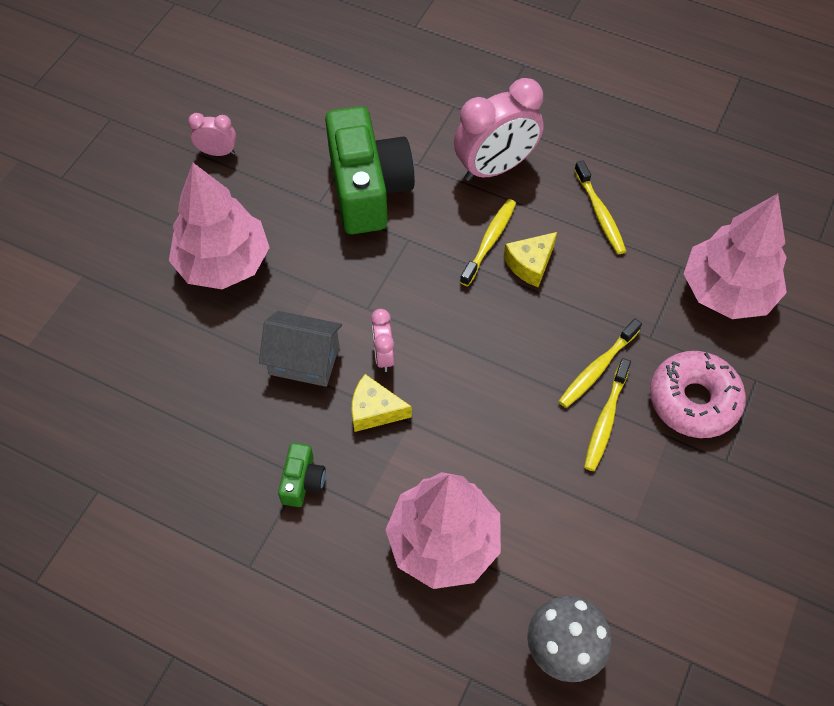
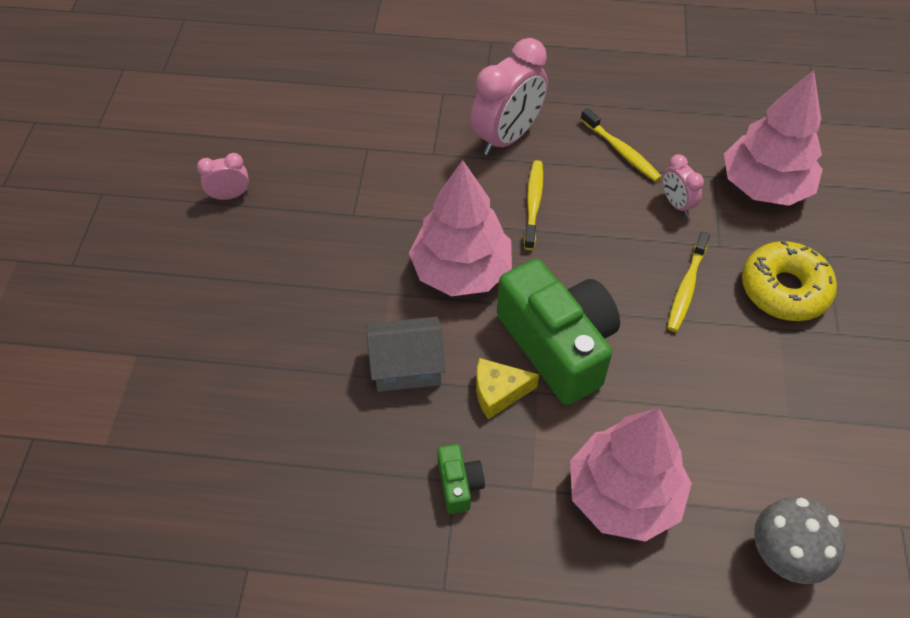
camera: 20 degrees left, 5 degrees down
(224, 263) = (282, 298): pink tree -> pink tree (461, 271)
(368, 188) = (395, 188): green camera -> green camera (558, 345)
(383, 355) = (482, 338): pink clock -> pink clock (676, 204)
(530, 264) = (580, 213): yellow cheese -> none
(606, 419) = (716, 331): yellow toothbrush -> none
(693, 400) = (784, 289): pink donut -> yellow donut

